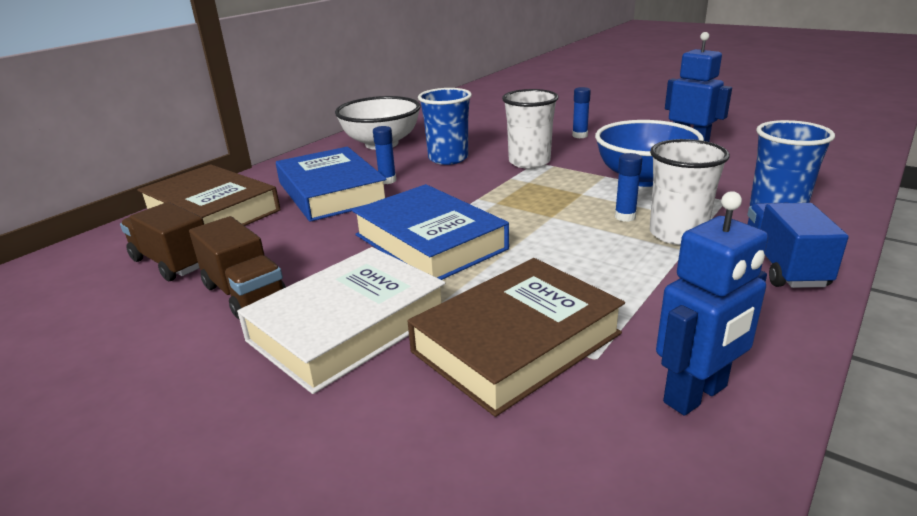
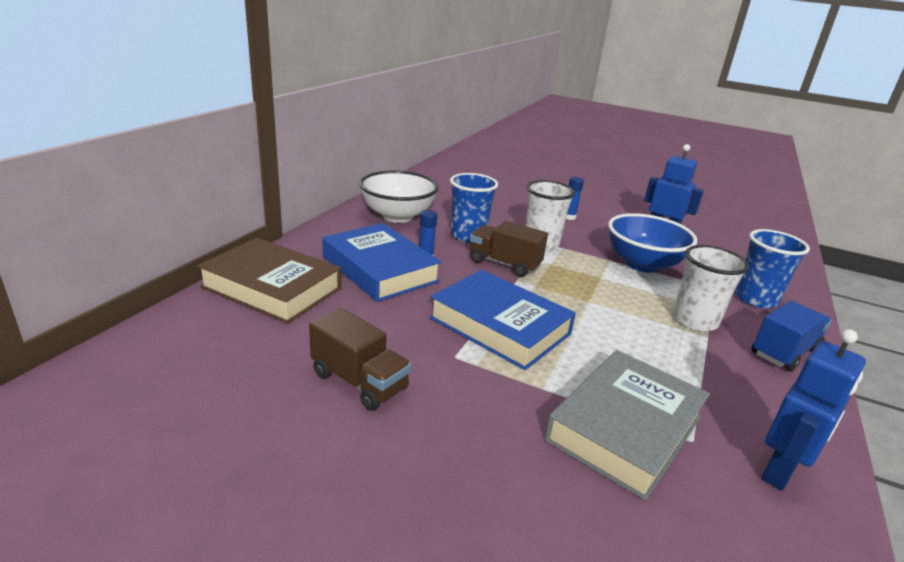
camera: 15 degrees left, 0 degrees up
(172, 262) = (265, 347): brown truck -> brown truck (504, 264)
(348, 326) = (475, 415): white book -> none
(516, 342) = (625, 428): brown book -> grey book
(625, 217) = (647, 303): blue glue stick -> none
(782, 266) = (784, 352): blue truck -> blue truck turned 60 degrees clockwise

